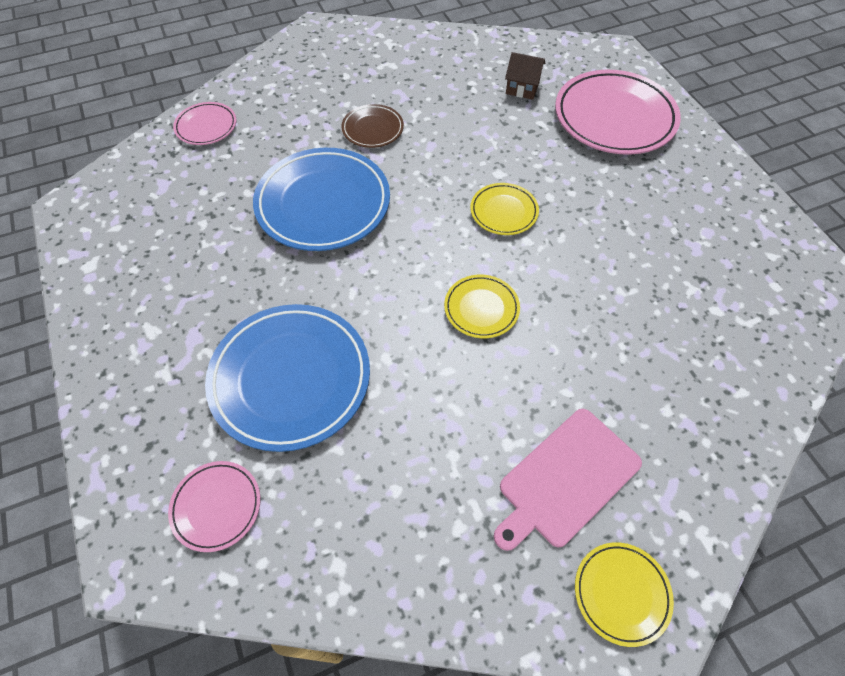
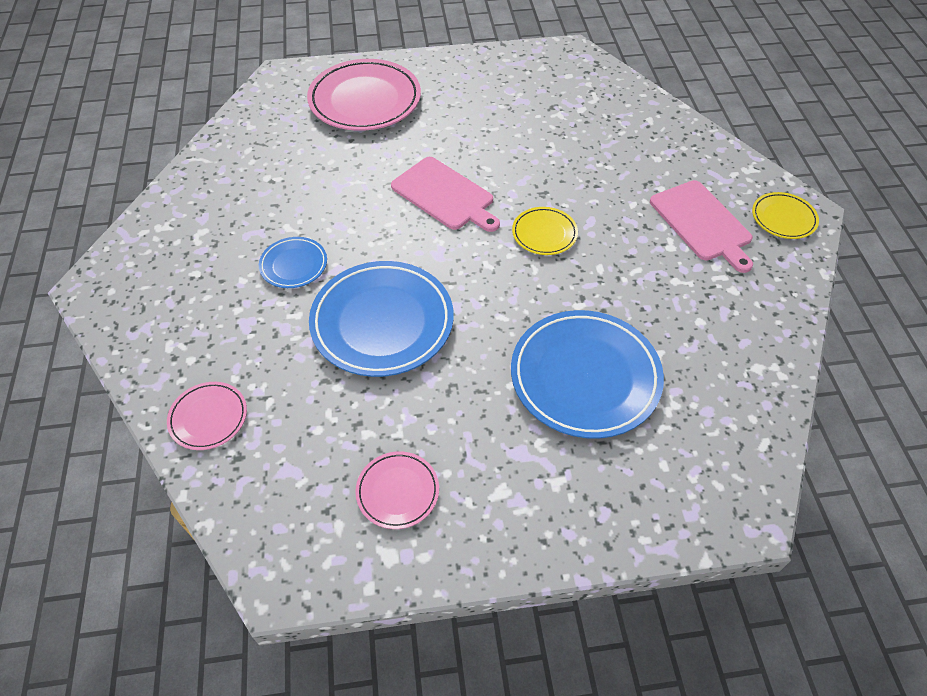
camera: 75 degrees left, 5 degrees down
(216, 506) = (702, 447): pink plate -> pink plate (397, 491)
(372, 129) = (294, 265): brown plate -> blue plate
(503, 212) = (445, 195): yellow plate -> pink cutting board
(522, 88) = (294, 145): brown house -> none

